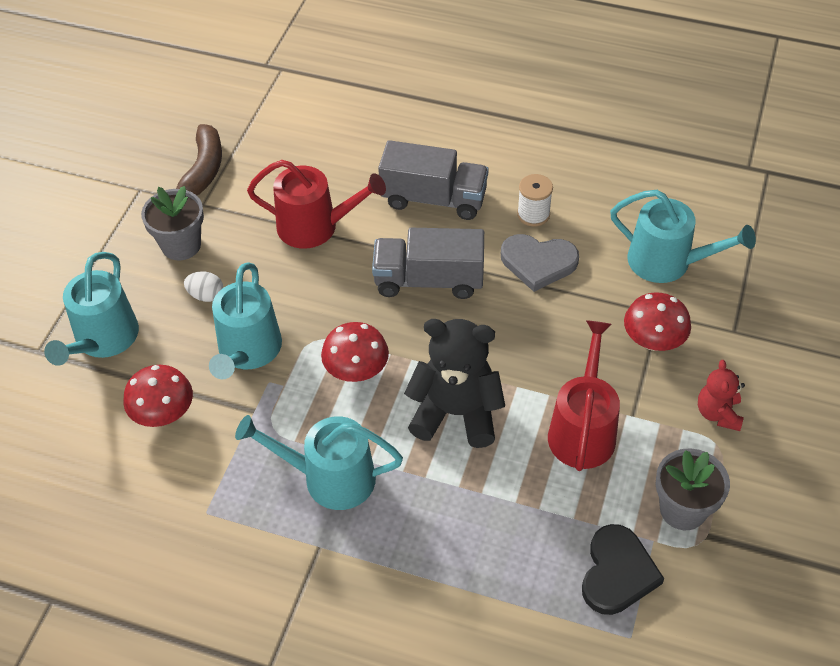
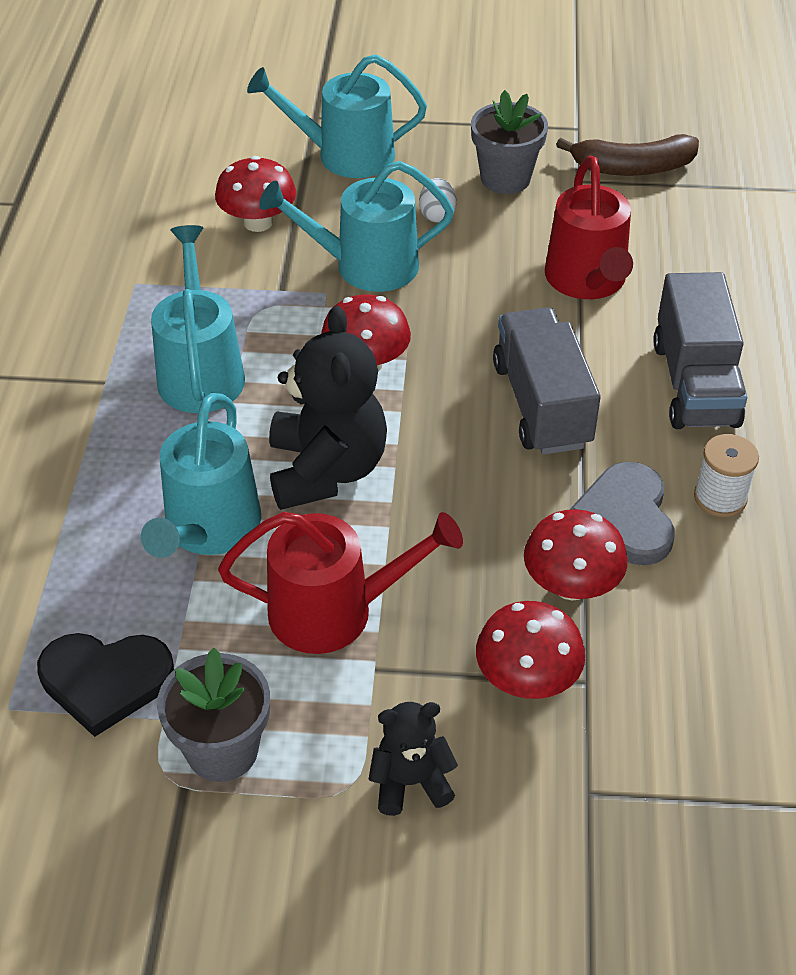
camera: 75 degrees right, 5 degrees down
(586, 302) = (571, 585): none -> red mushroom
(667, 262) = (699, 681): turquoise watering can -> turquoise watering can (209, 528)
(718, 413) = (410, 782): red teddy bear -> black teddy bear

